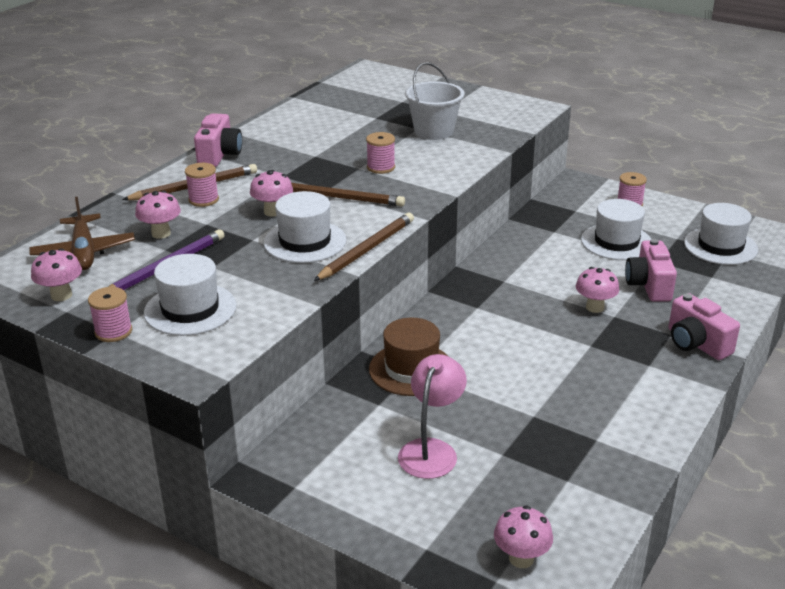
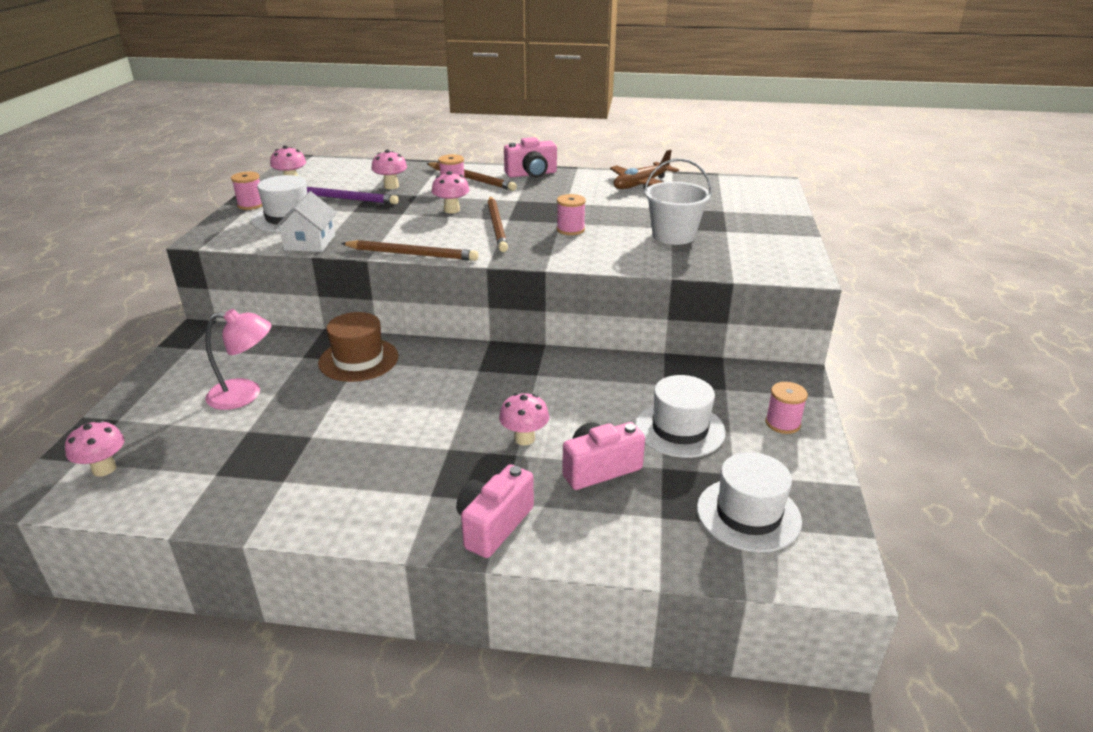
camera: 65 degrees right, 0 degrees up
(84, 252) = (351, 174): brown plane -> brown plane (641, 184)
(281, 303) = (310, 242): none -> white house
(305, 241) = (410, 230): white hat -> none

